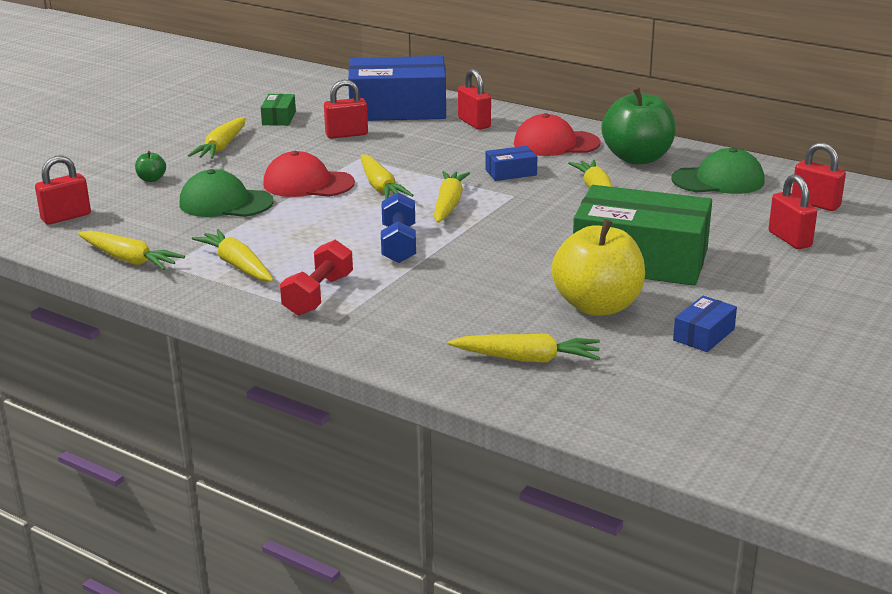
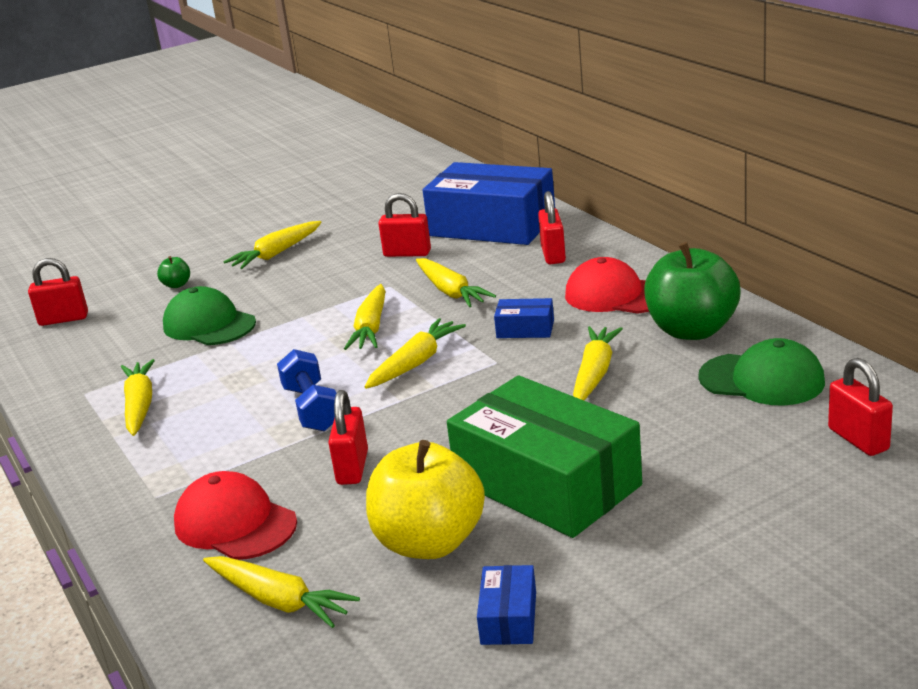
camera: 30 degrees right, 0 degrees up
(129, 260) = (60, 380): yellow carrot -> yellow carrot (451, 292)
(279, 118) = (364, 224): green box -> none
(308, 184) = (307, 312): red cap -> red cap (235, 523)
(318, 295) = (170, 460): red dumbbell -> none
(399, 244) = (312, 408): blue dumbbell -> blue dumbbell turned 45 degrees counterclockwise
(703, 335) = (508, 618): blue box -> blue box turned 60 degrees counterclockwise
(789, 239) = (766, 490): red padlock -> red padlock (352, 467)

